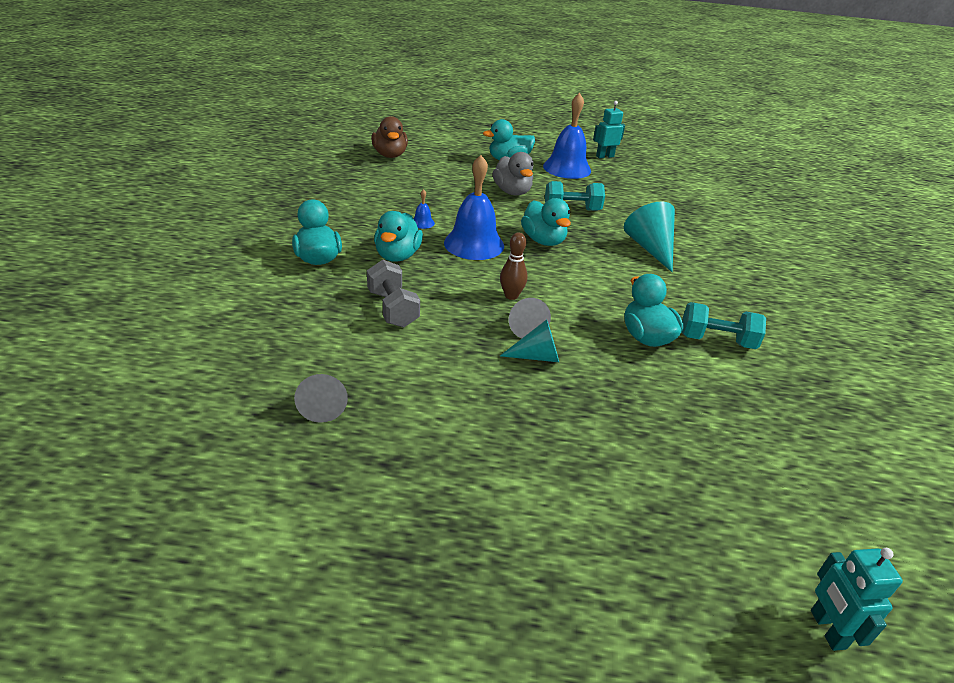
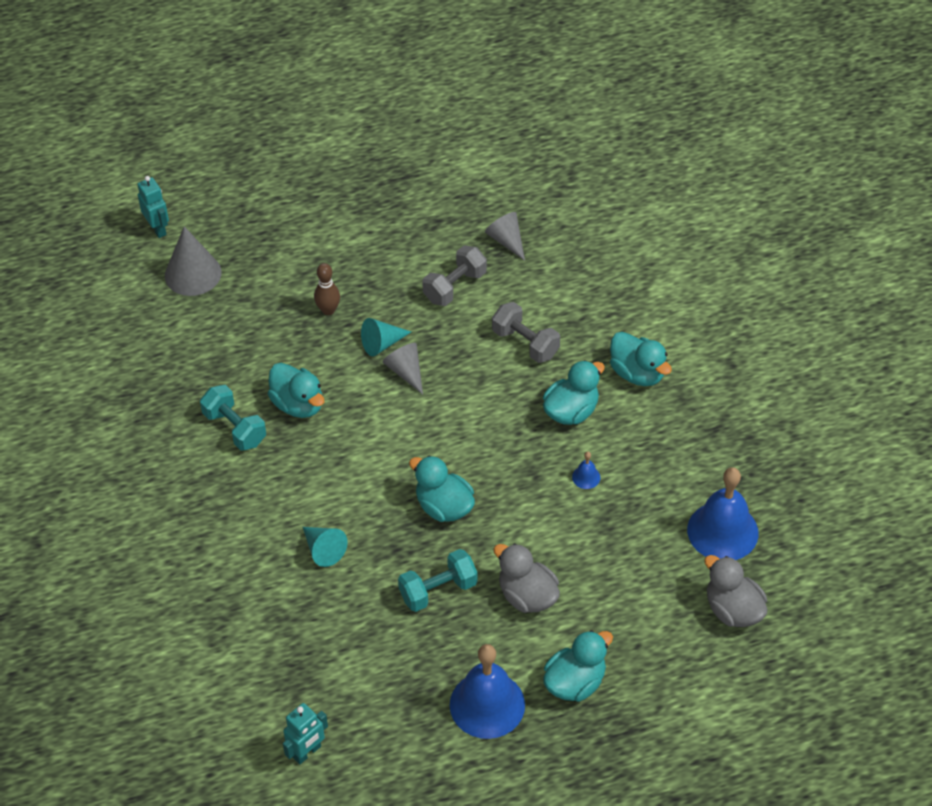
camera: 160 degrees right, 15 degrees up
(390, 155) = (733, 610): brown duck -> grey duck
(397, 256) = (571, 411): turquoise duck -> turquoise duck turned 60 degrees clockwise
(423, 379) = (455, 287): none -> grey dumbbell
(474, 244) = (511, 465): blue bell -> blue bell (722, 531)
(511, 296) = (435, 404): brown bowling pin -> brown bowling pin (328, 310)
(604, 156) = (447, 779): turquoise robot -> turquoise robot (307, 752)
(650, 248) = (323, 550): turquoise cone -> turquoise cone, size x0.66
(716, 340) = (234, 428): turquoise dumbbell -> turquoise dumbbell turned 60 degrees clockwise
(762, 523) = (193, 274): none -> grey cone

